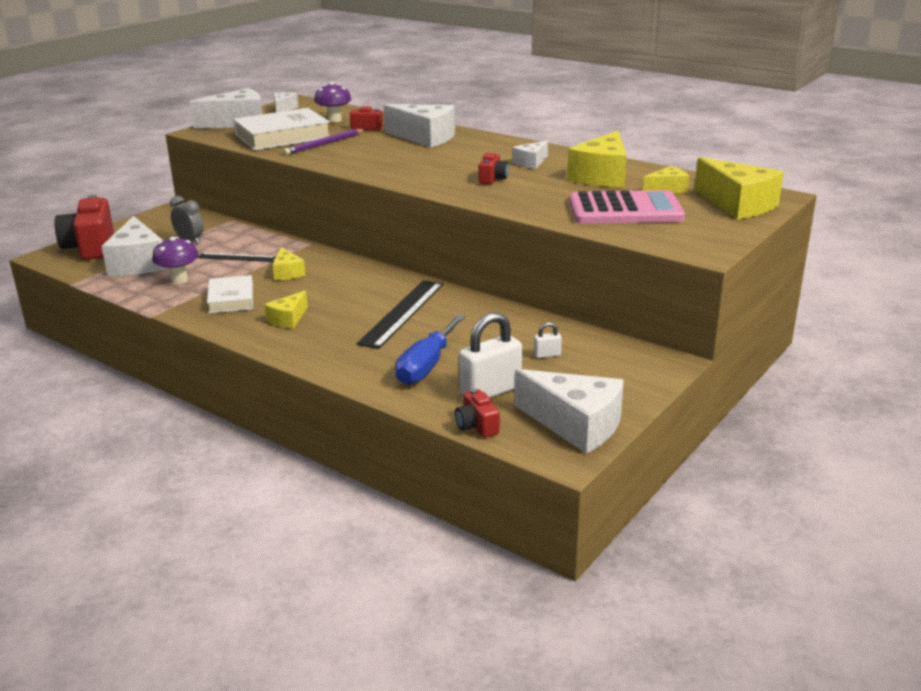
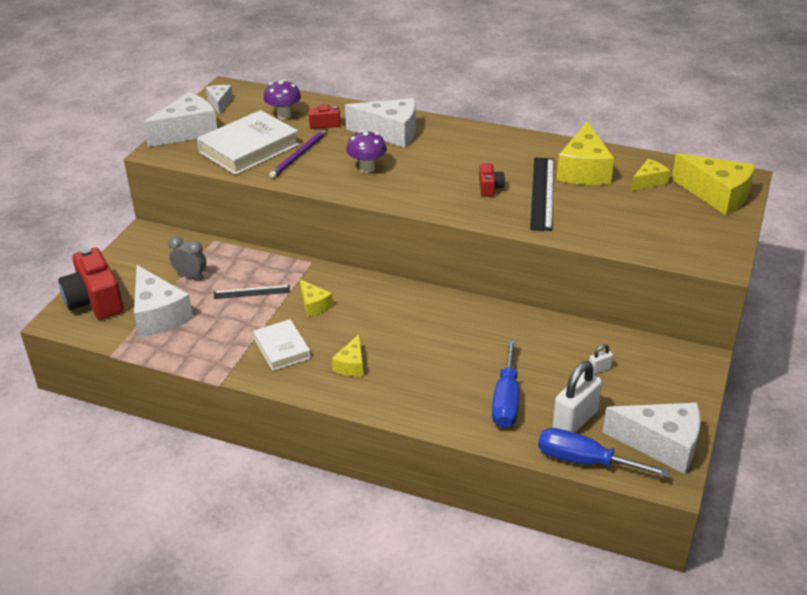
camera: 15 degrees left, 10 degrees up
(179, 280) = (215, 331): purple mushroom -> purple mushroom (367, 168)
(402, 313) = (449, 339): black ruler -> black ruler (542, 193)
(477, 426) = (584, 461): red camera -> blue screwdriver
(531, 162) = (510, 159): white cheese -> none
(625, 210) = (629, 216): pink calculator -> none

